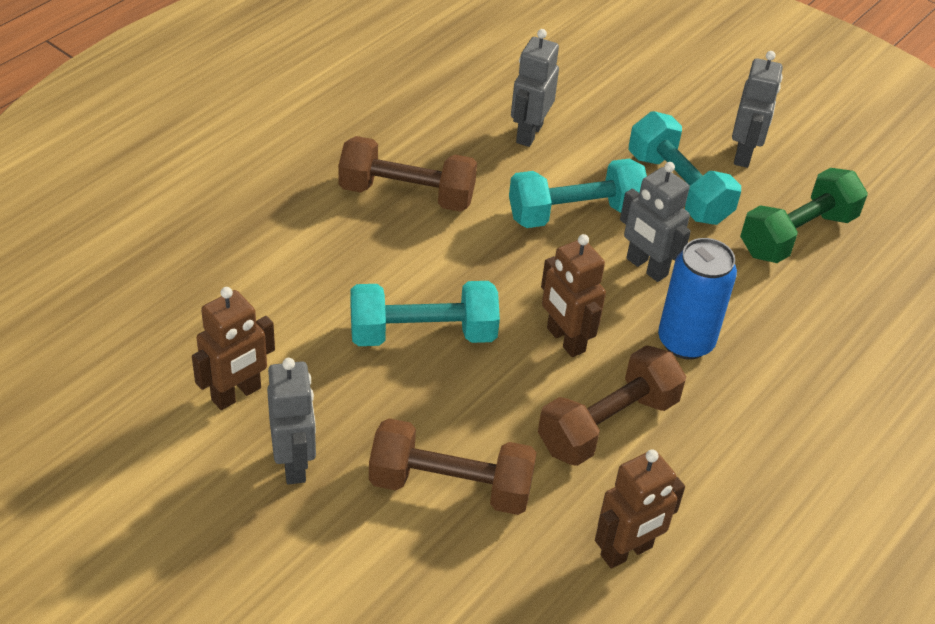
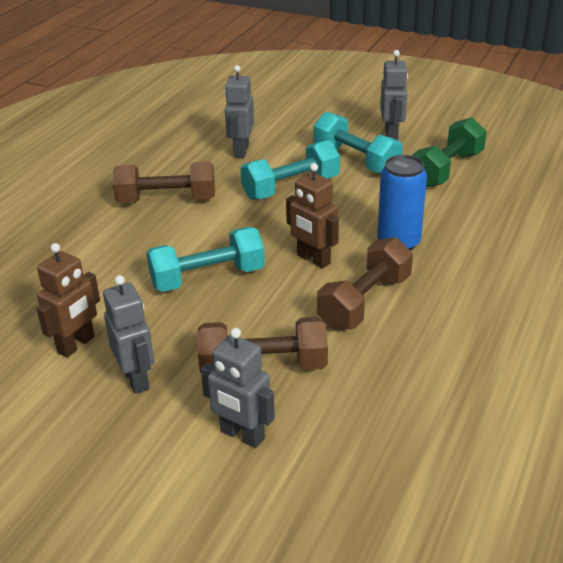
camera: 10 degrees left, 10 degrees down
(627, 552) = (412, 377): brown robot -> none
(646, 267) = (353, 207): grey robot -> grey robot (242, 435)

